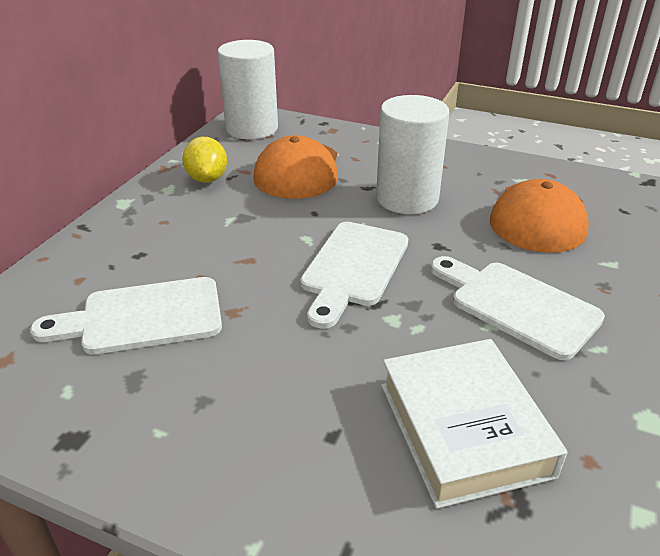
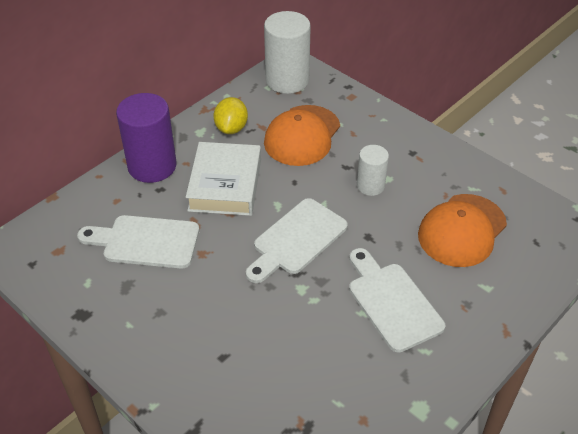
camera: 20 degrees right, 10 degrees up
(117, 233) = (152, 166): none -> purple cylinder
(407, 198) = (370, 186): white cylinder -> white cylinder, size x0.57
(463, 429) = (301, 377): white book -> white book (225, 185)

